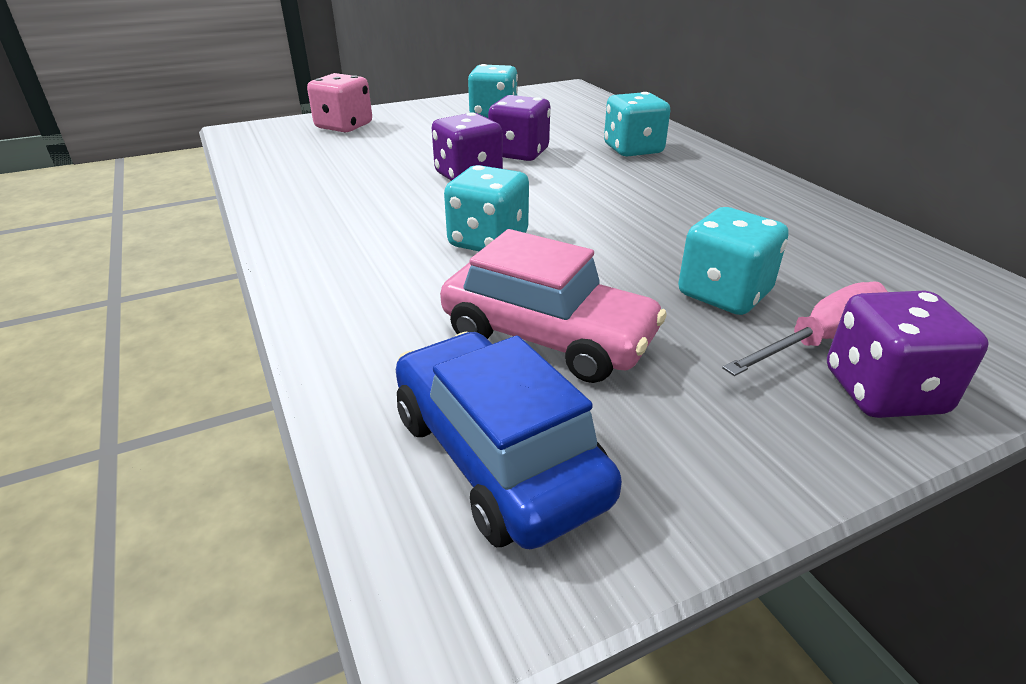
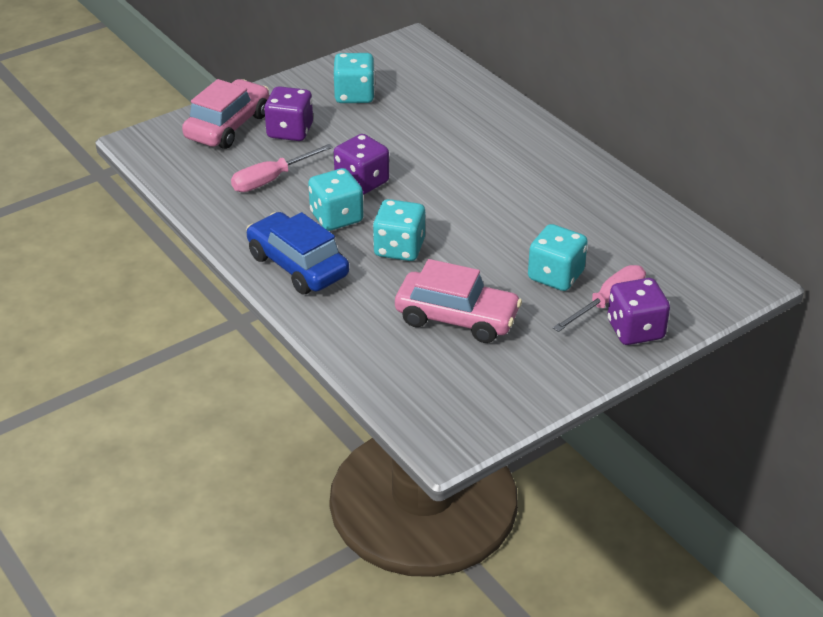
camera: 10 degrees left, 5 degrees up
(344, 126) = (228, 126): pink dice -> pink car
(360, 167) = (271, 179): none -> pink screwdriver
(497, 456) = (448, 386): blue car -> blue car (297, 265)
(519, 153) = (393, 150): purple dice -> purple dice (290, 131)
(633, 149) = (484, 135): turquoise dice -> turquoise dice (336, 217)

